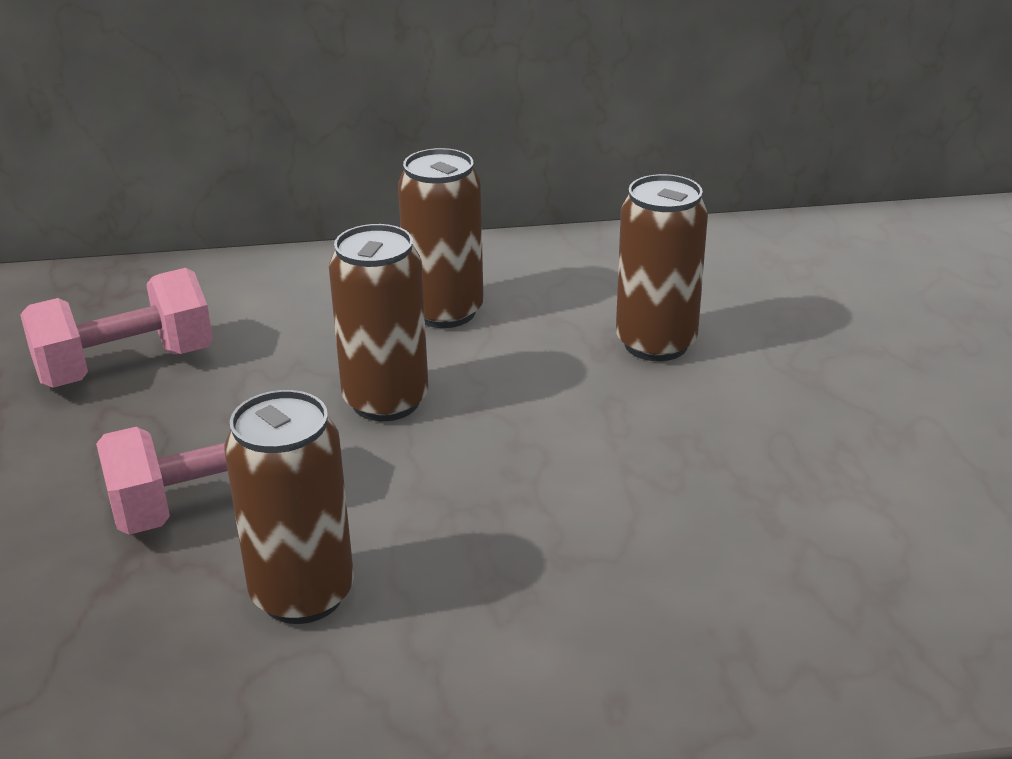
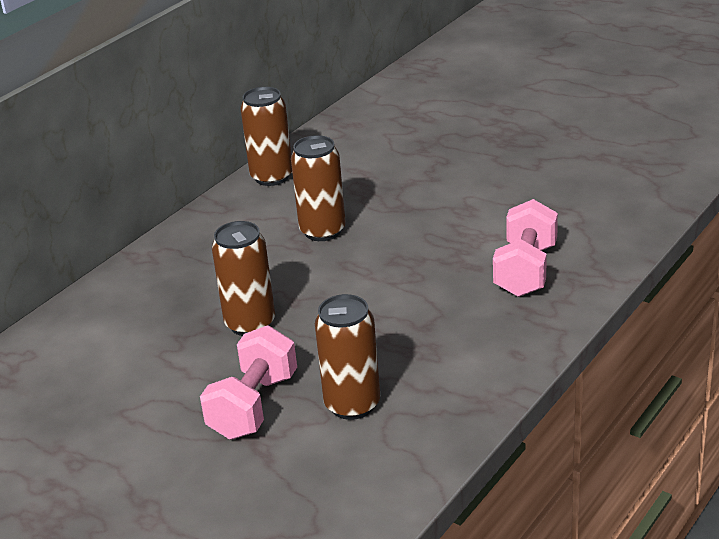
camera: 45 degrees left, 0 degrees up
(126, 366) = (92, 392): pink dumbbell -> pink dumbbell (525, 270)
(445, 312) = (205, 274): brown can -> brown can (272, 177)

